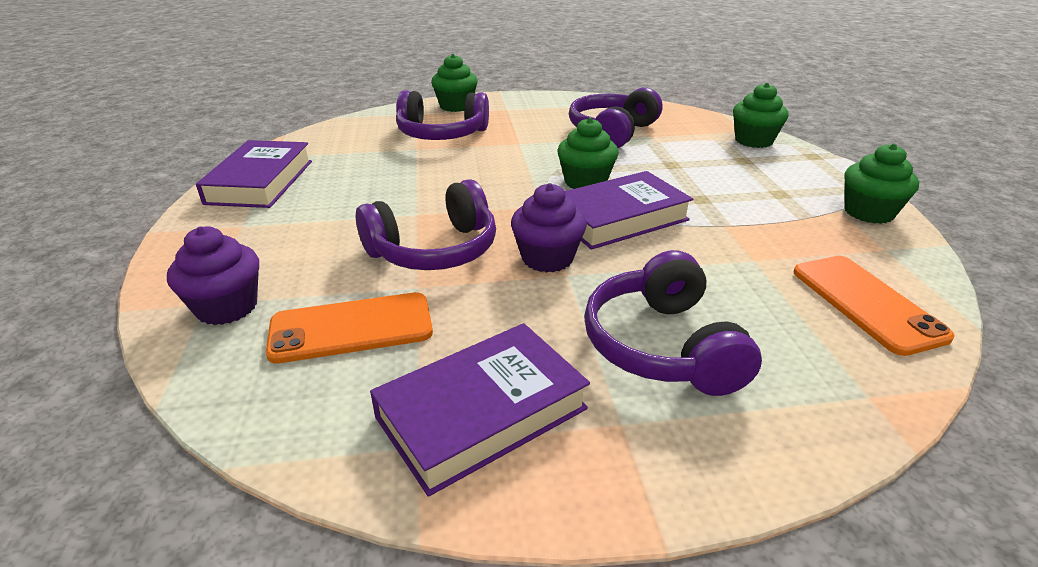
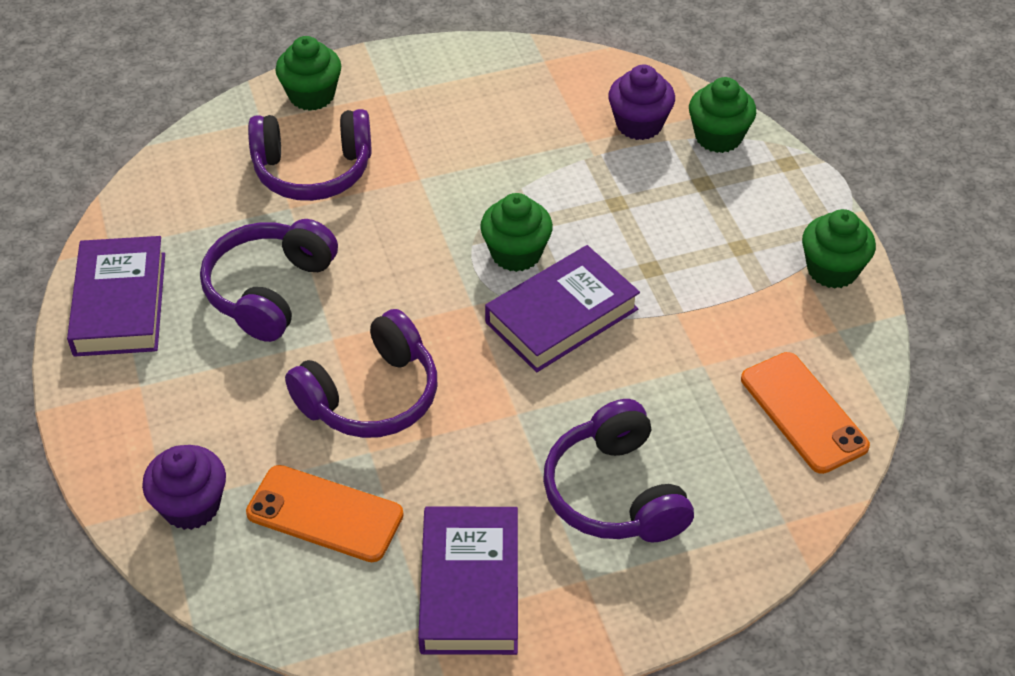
camera: 10 degrees left, 15 degrees up
(351, 328) = (325, 514): orange phone -> orange phone turned 45 degrees clockwise
(482, 413) = (470, 587): purple book -> purple book turned 45 degrees counterclockwise
(547, 258) = (493, 392): purple cupcake -> purple cupcake (639, 124)
(612, 132) = (537, 137): purple headphones -> purple headphones (269, 290)

